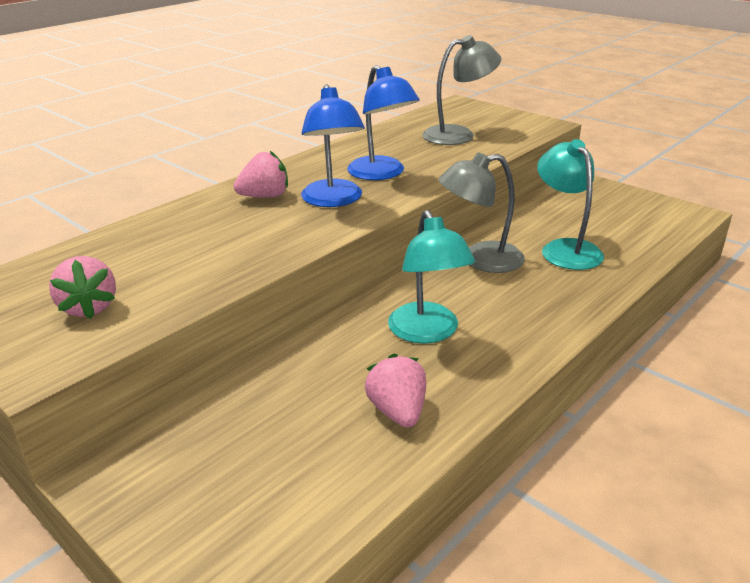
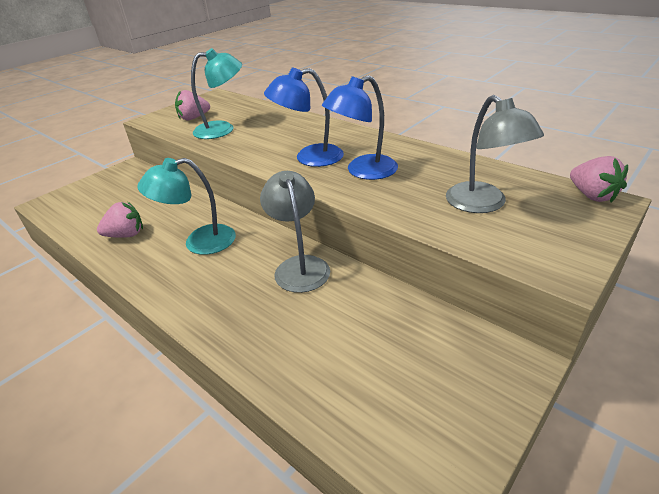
camera: 90 degrees right, 5 degrees up
(265, 196) = (317, 135): pink strawberry -> pink strawberry (592, 195)
(565, 249) = (319, 324): turquoise lamp -> turquoise lamp (222, 129)

